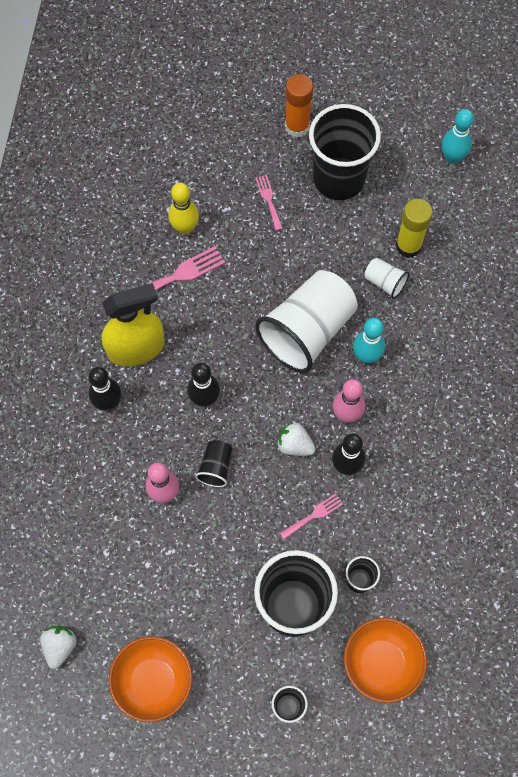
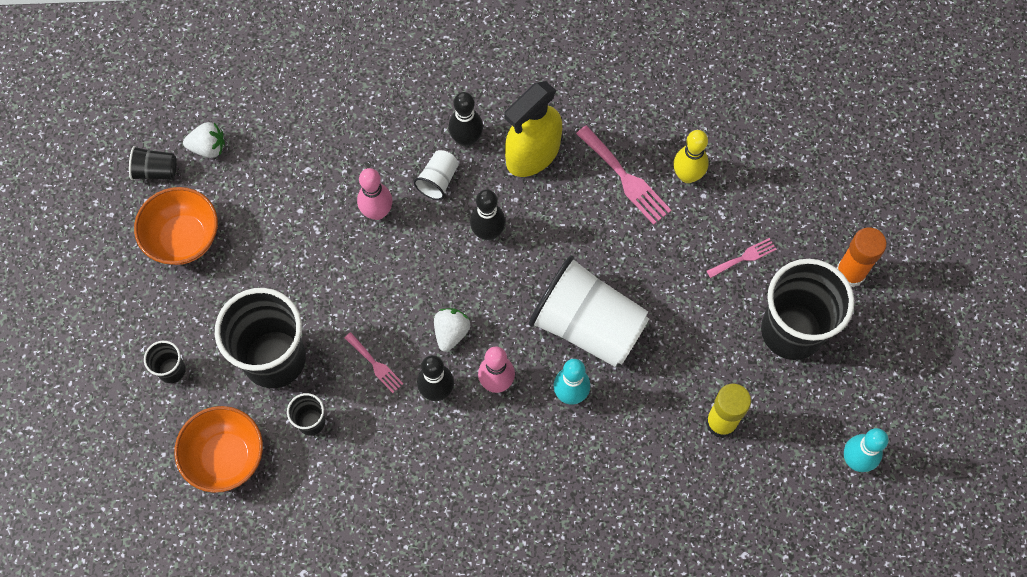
camera: 80 degrees right, 0 degrees up
(136, 348) = (533, 154): yellow spray bottle -> yellow spray bottle turned 75 degrees clockwise
(216, 467) = (413, 257): black cup -> black cup (155, 171)
(384, 282) = (667, 401): white cup -> white cup (438, 180)

